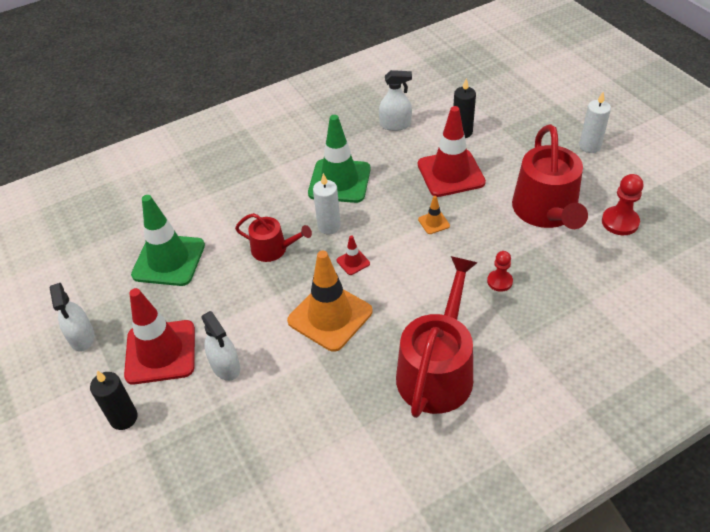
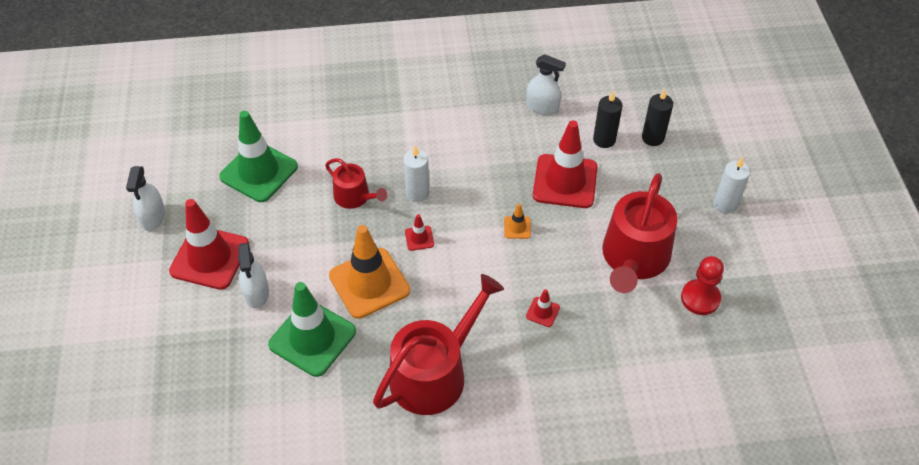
camera: 20 degrees right, 5 degrees up
(124, 418) = (153, 305): black candle -> black candle (652, 138)
(339, 181) = (453, 149): green traffic cone -> green traffic cone (312, 338)
(499, 281) = (542, 312): red pawn -> red traffic cone

